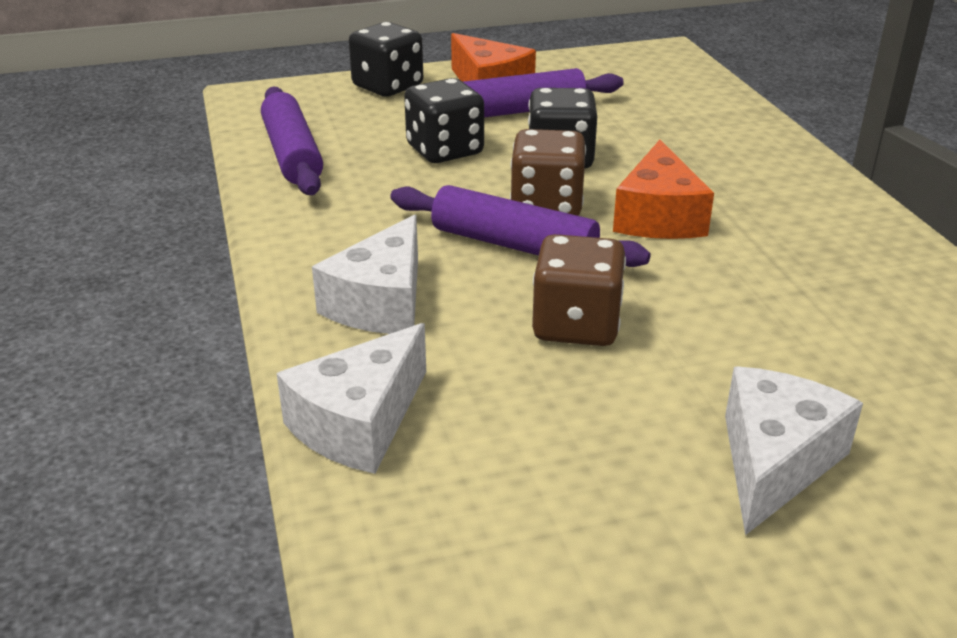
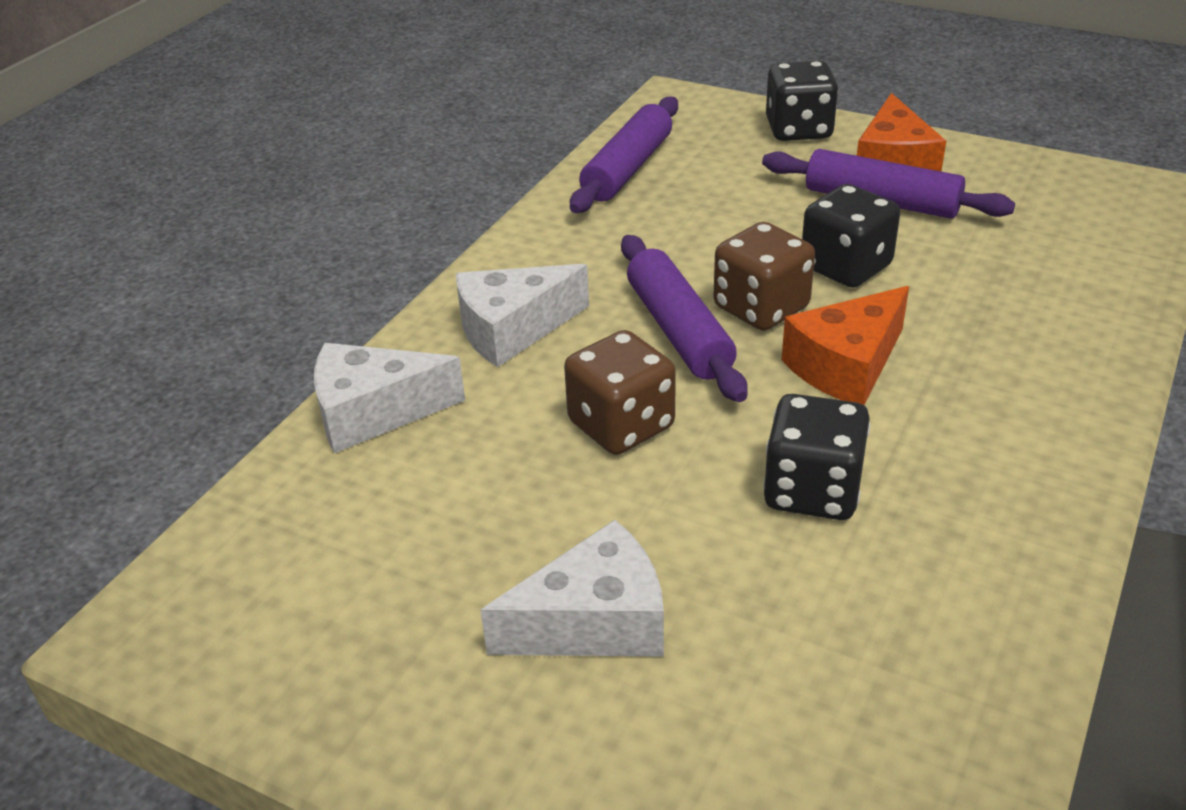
camera: 45 degrees right, 5 degrees up
(445, 150) = (754, 215): black dice -> black dice (812, 491)

